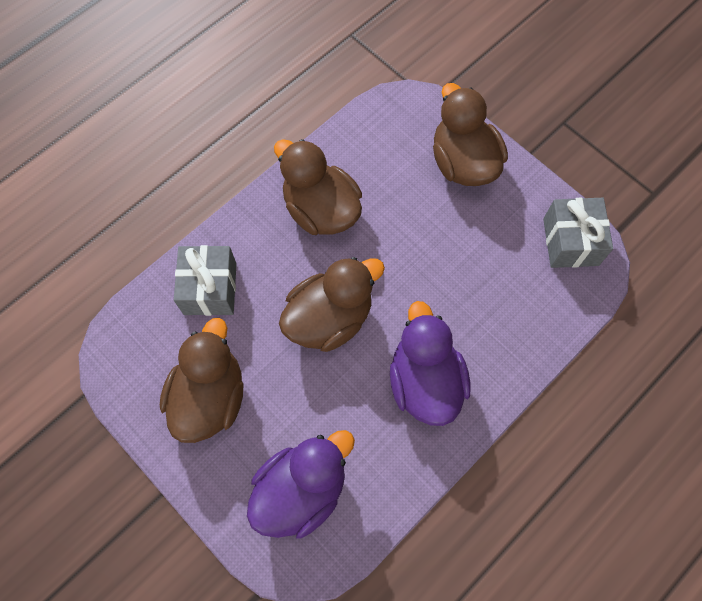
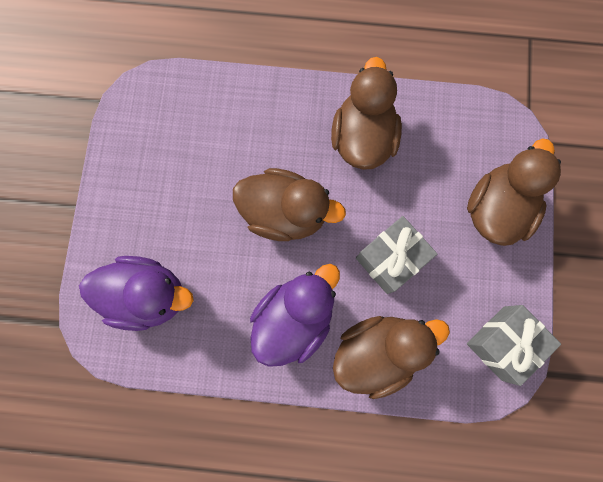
camera: 50 degrees right, 10 degrees up
(210, 288) = (237, 114): grey gift -> grey gift (391, 259)
(210, 397) = (162, 180): brown duck -> brown duck (377, 352)

